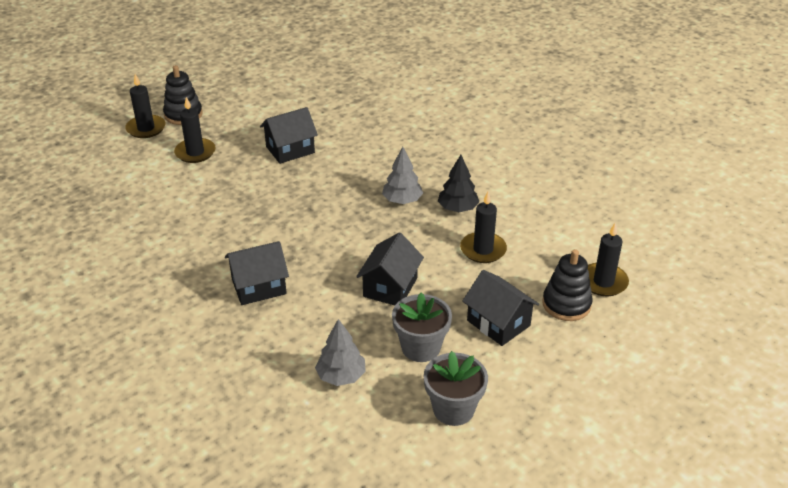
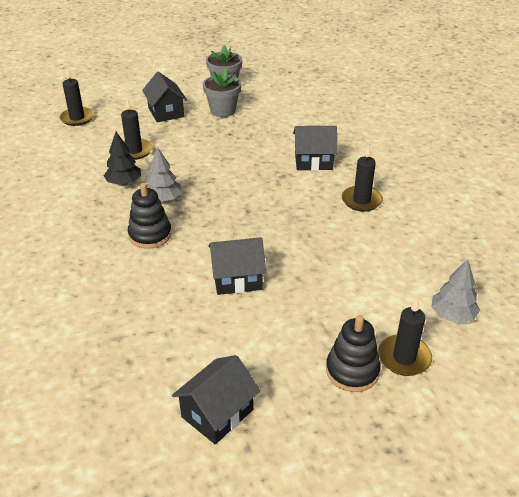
camera: 160 degrees left, 0 degrees up
(195, 152) = (344, 301): black candle -> black candle (361, 200)
(341, 376) = (278, 108): grey tree -> grey tree (452, 315)
(390, 287) = (219, 143): black house -> black house (217, 413)
(566, 304) = (114, 112): black stacking toy -> black stacking toy (150, 235)

